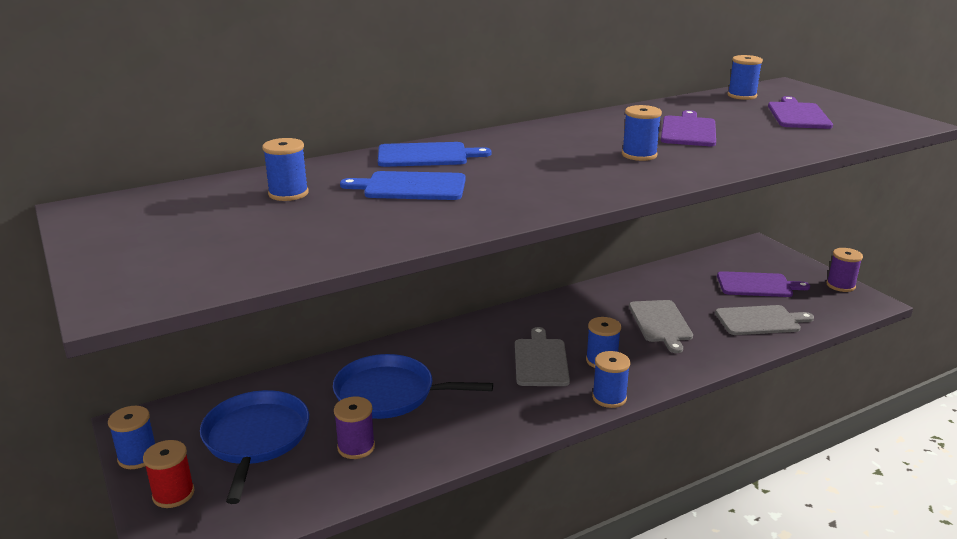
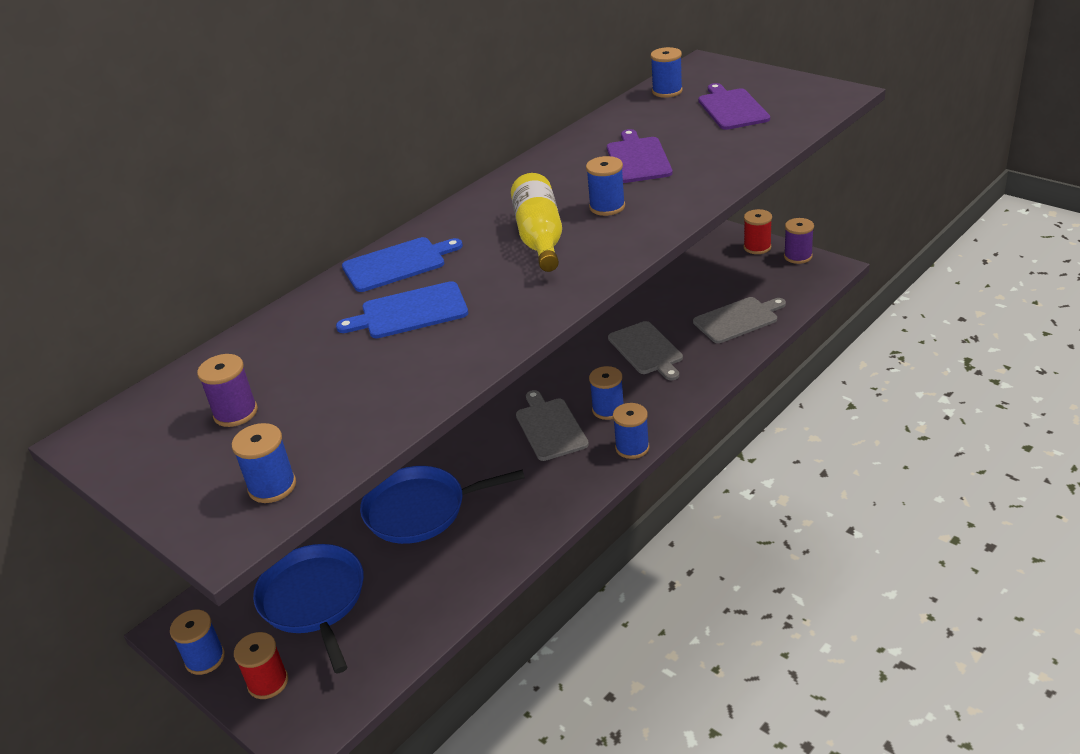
camera: 15 degrees left, 10 degrees up
(288, 193) = (291, 356): blue spool -> blue spool (272, 486)
(356, 447) = (419, 576): purple spool -> purple spool (235, 413)
(563, 162) = (540, 237): none -> yellow bottle
(757, 285) = (721, 278): purple cutting board -> none
(802, 270) = (757, 247): none -> red spool

